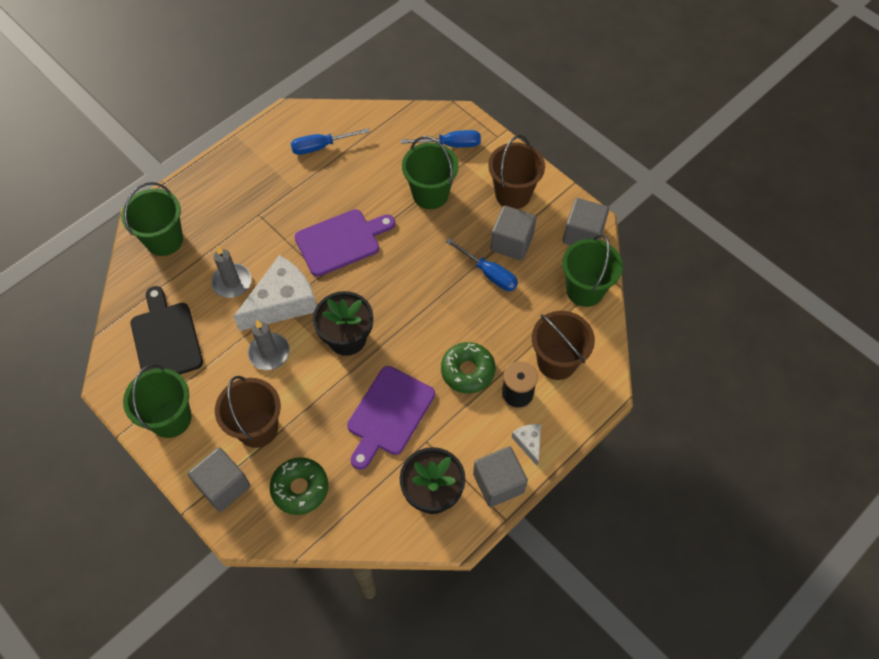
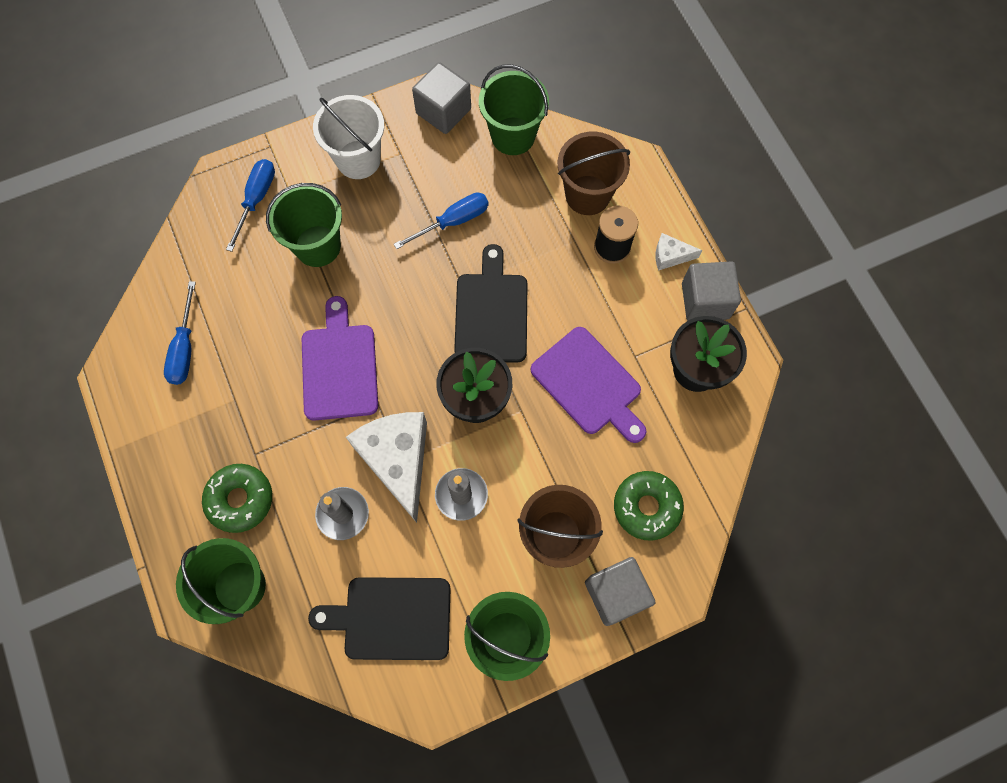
camera: 70 degrees left, 10 degrees up
(422, 325) = (491, 313): none -> black cutting board
(467, 371) = (566, 286): green donut -> green donut (240, 499)
(511, 242) = (423, 184): grey cube -> none
(513, 194) = (358, 159): brown bucket -> white bucket

